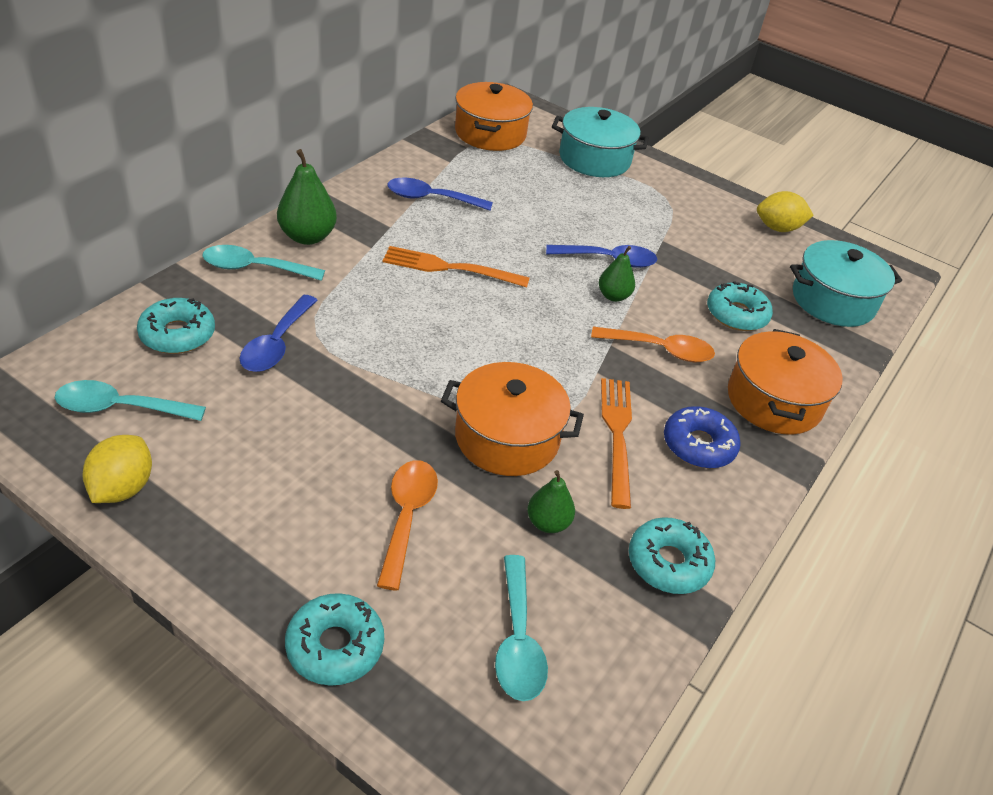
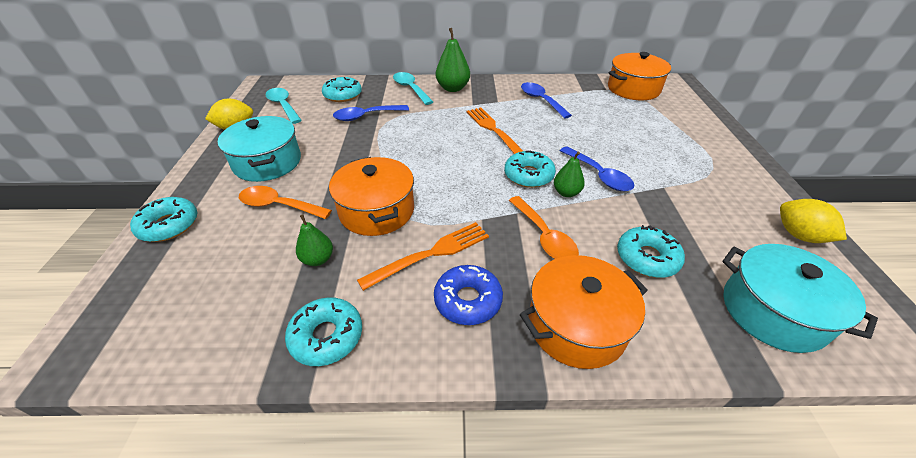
camera: 60 degrees right, 0 degrees up
(407, 517) = (279, 206): orange spoon -> orange spoon turned 135 degrees counterclockwise
(518, 640) = (207, 291): turquoise spoon -> none
(561, 300) = (528, 175): none -> turquoise donut
(594, 159) = (689, 126): turquoise pot -> turquoise pot (267, 162)

